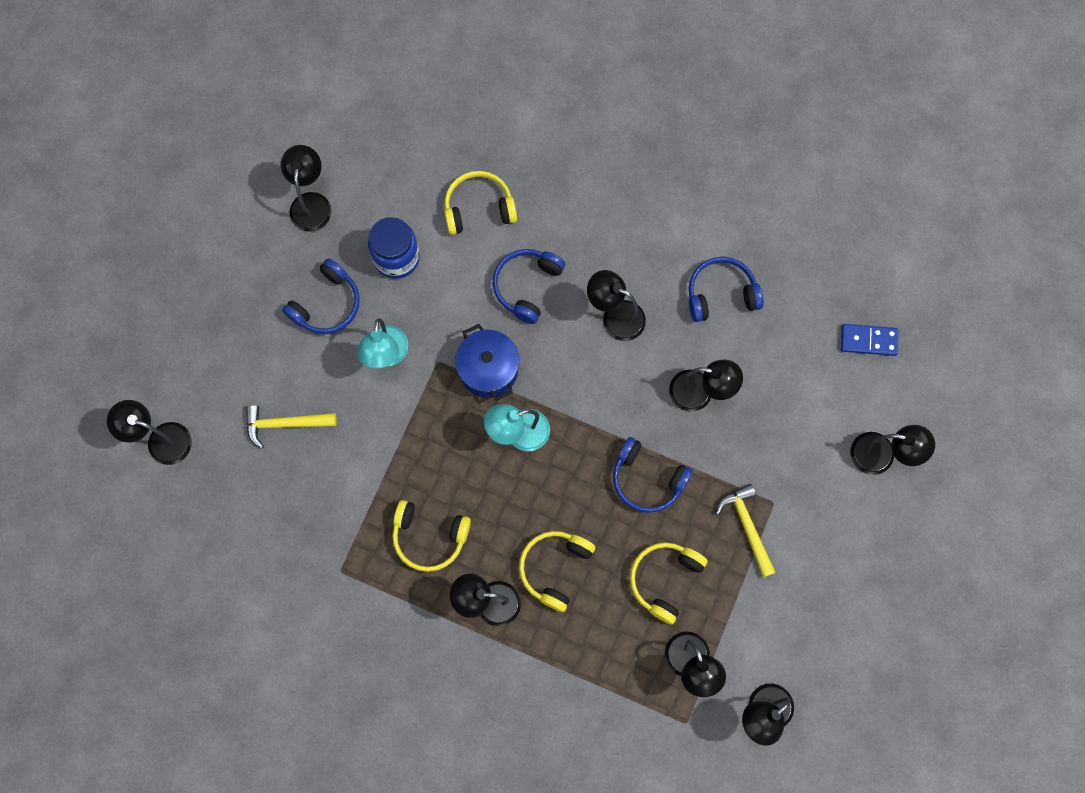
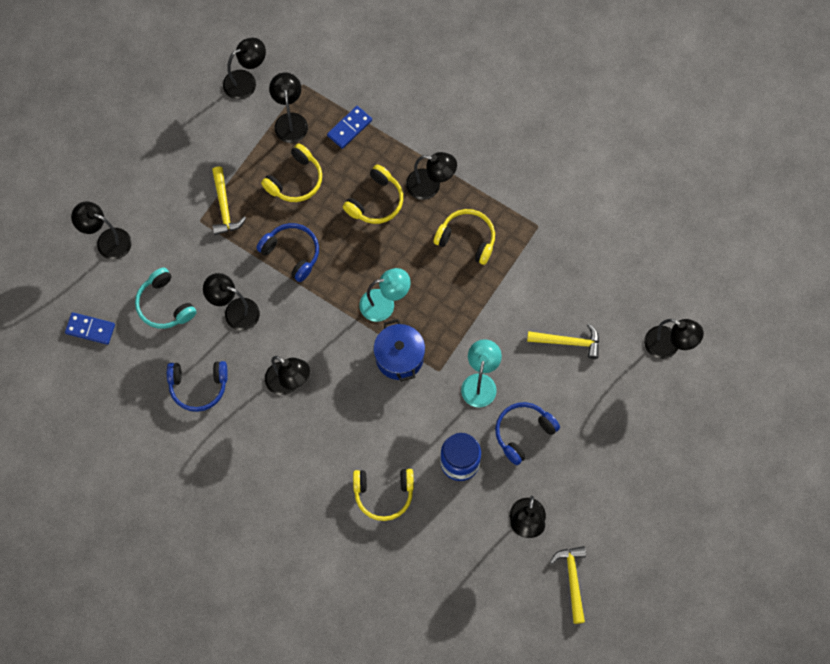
camera: 170 degrees left, 5 degrees down
(251, 151) = (572, 580): none -> yellow hammer
(527, 286) = (355, 420): blue headphones -> none
(609, 668) = (349, 128): none -> blue domino
(787, 386) = (164, 305): none -> turquoise headphones

